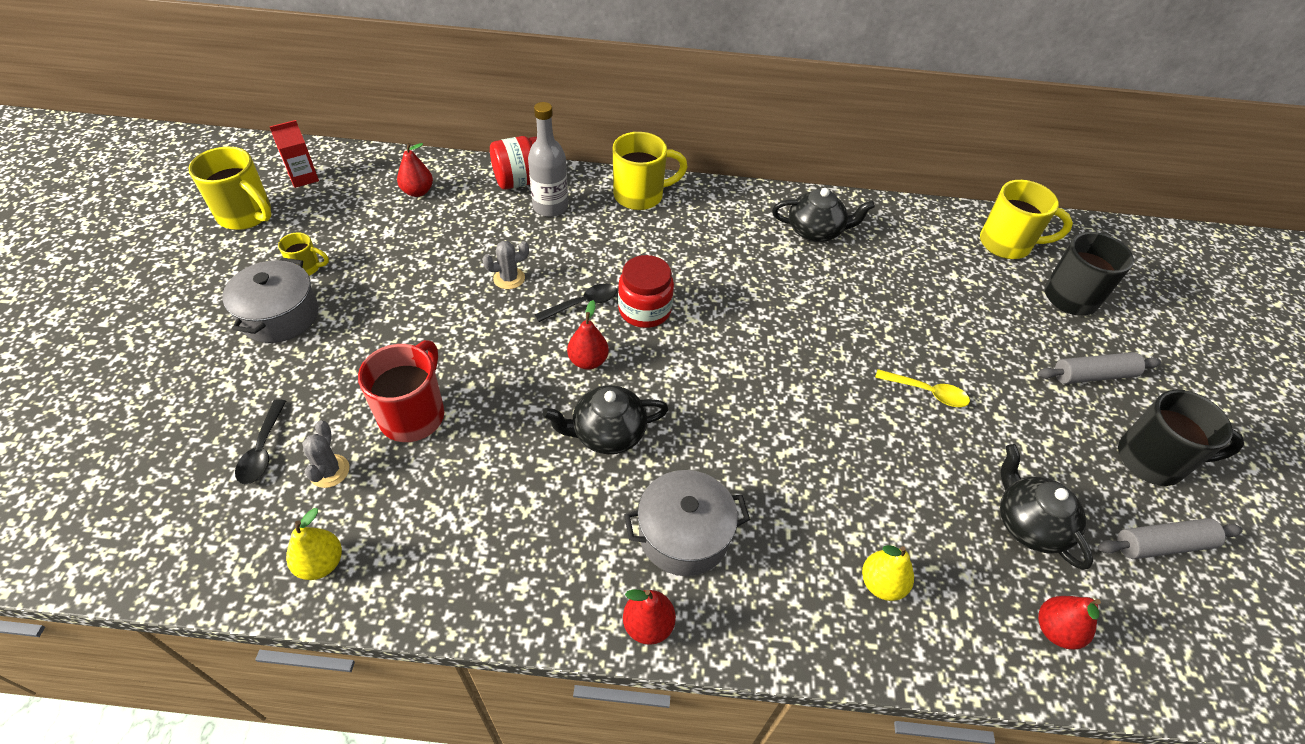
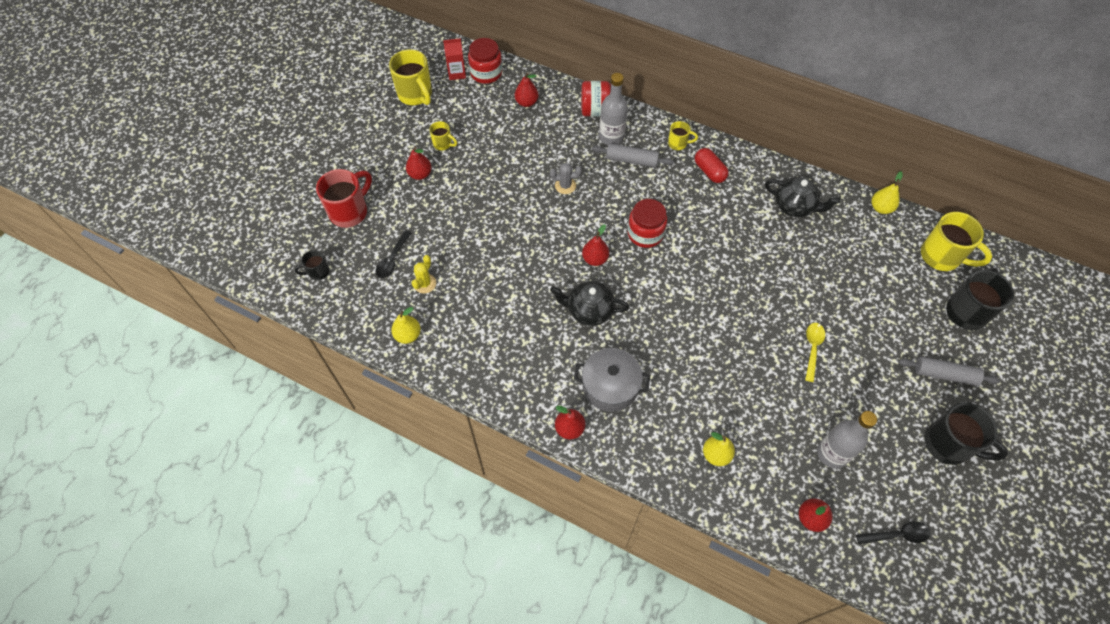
camera: 25 degrees right, 10 degrees up
(126, 509) = (318, 272): none -> black mug
(280, 316) = (420, 174): grey pot -> red pear
(329, 471) = (424, 283): grey cactus -> yellow cactus
(347, 169) = (486, 73): none -> red jar
(414, 414) = (480, 263): red mug -> red mug (350, 211)
(582, 304) = (606, 217): black spoon -> black spoon (897, 535)
(641, 196) = (678, 144): yellow mug -> yellow mug, size x0.52
(694, 217) = (709, 171): none -> red capsule
(912, 210) = (881, 208): none -> yellow pear
(927, 392) = (812, 348): yellow spoon -> yellow spoon turned 120 degrees counterclockwise
(1028, 524) = (832, 453): black teapot -> grey bottle
(1162, 545) = (917, 497): grey rolling pin -> grey rolling pin (631, 160)

